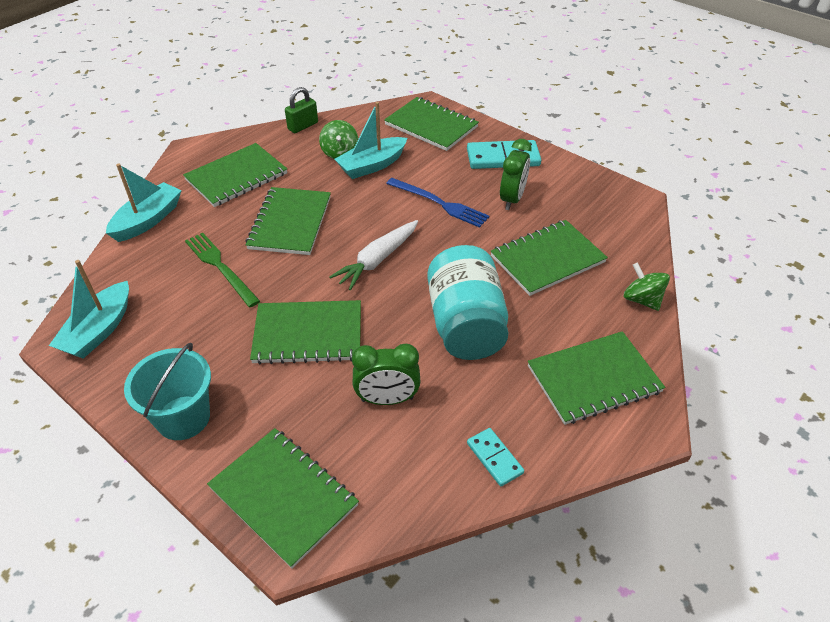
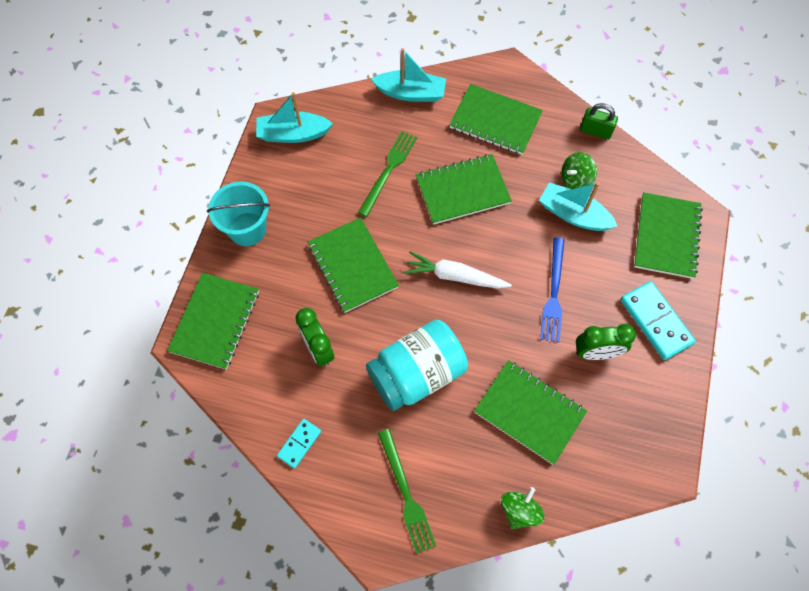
camera: 65 degrees right, 20 degrees up
(594, 379) = (406, 494): green notebook -> green fork

